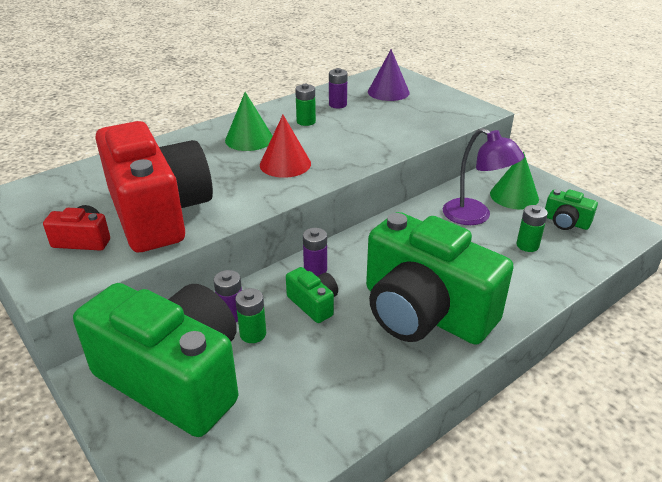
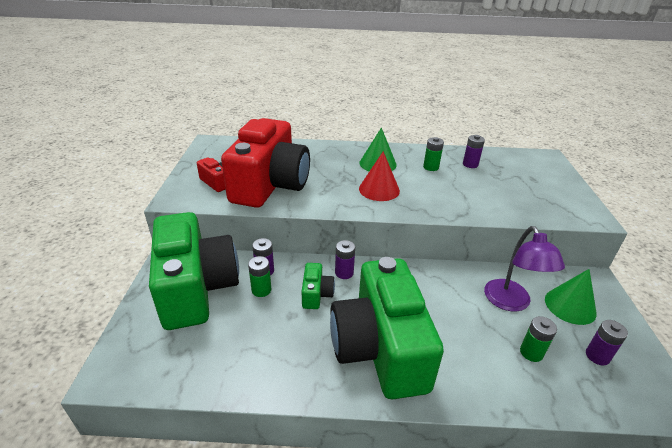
camera: 40 degrees right, 0 degrees up
(388, 92) = (524, 170): purple cone -> none
(565, 222) = (597, 356): green camera -> purple battery

